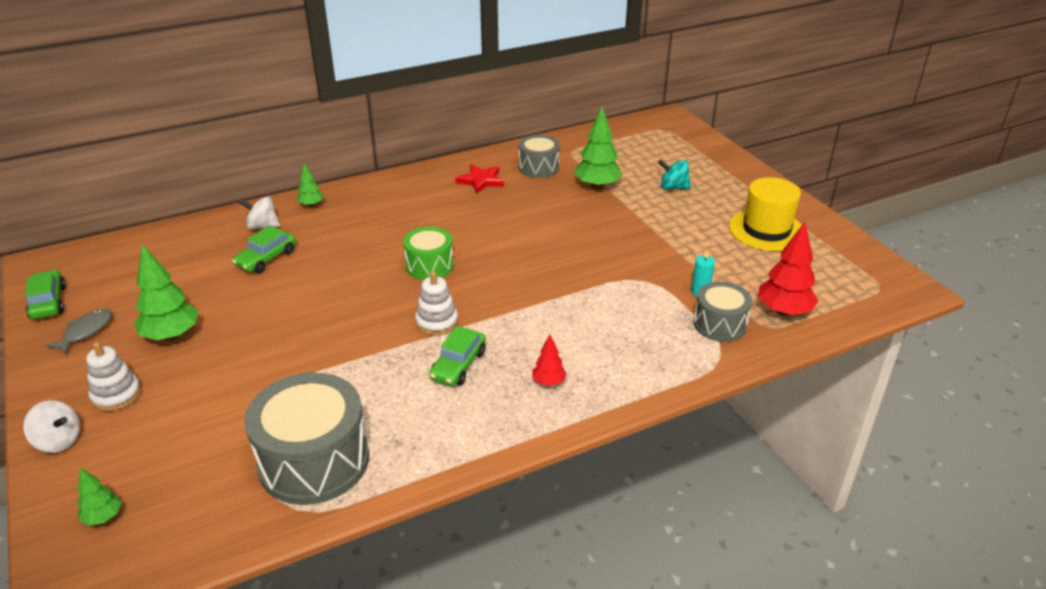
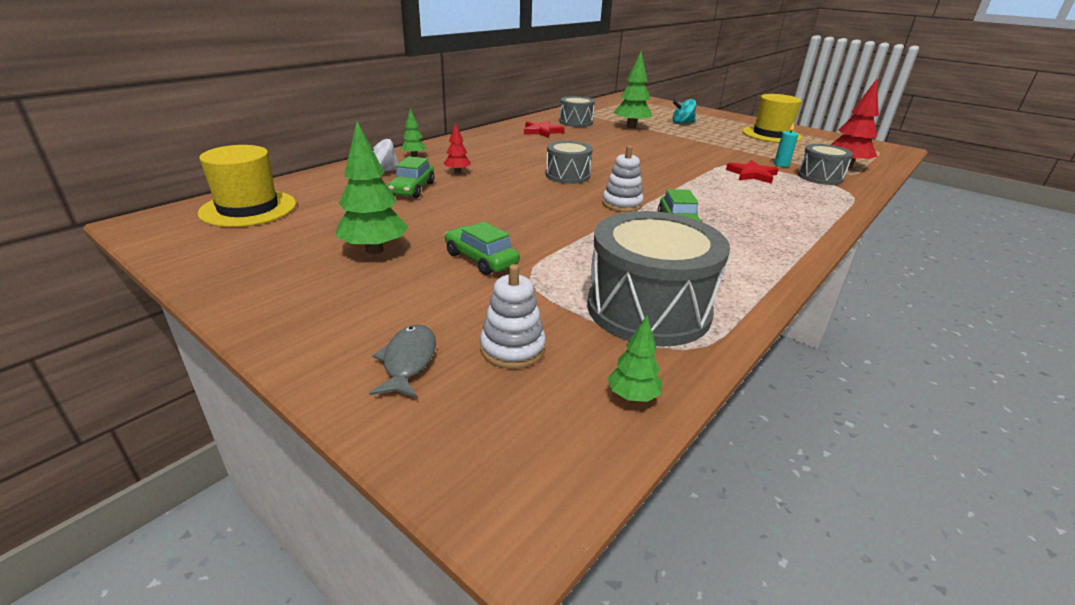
camera: 25 degrees left, 5 degrees down
(48, 302) = (187, 249): green car -> green car (481, 259)
(58, 441) = (328, 358): white spinning top -> none
(85, 331) = (263, 263): grey fish -> grey fish (408, 361)
(103, 517) = (474, 415): green tree -> green tree (632, 397)
(116, 395) = (361, 304): white stacking toy -> white stacking toy (512, 348)
(120, 260) = (248, 208): none -> yellow hat
(429, 265) = (567, 175): green drum -> grey drum
(548, 382) = (761, 222): red tree -> red tree (457, 172)
(638, 303) = (752, 174): none -> red star

